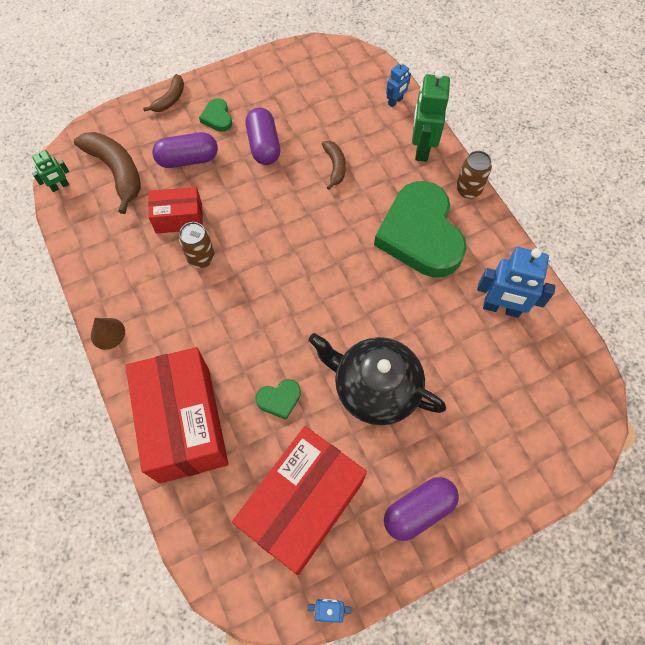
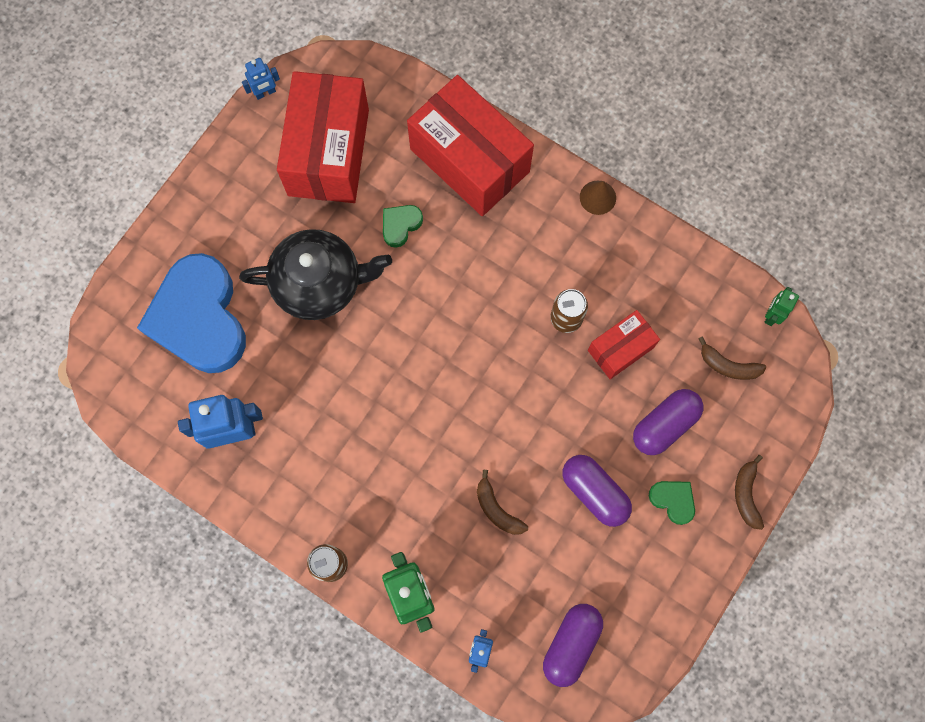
camera: 150 degrees right, 10 degrees up
(116, 171) = (728, 366): brown banana -> brown banana, size x0.55
(418, 510) = (228, 200): purple capsule -> purple capsule (571, 644)
(420, 234) = (356, 473): green heart -> none
(492, 413) = (199, 318): none -> blue heart

